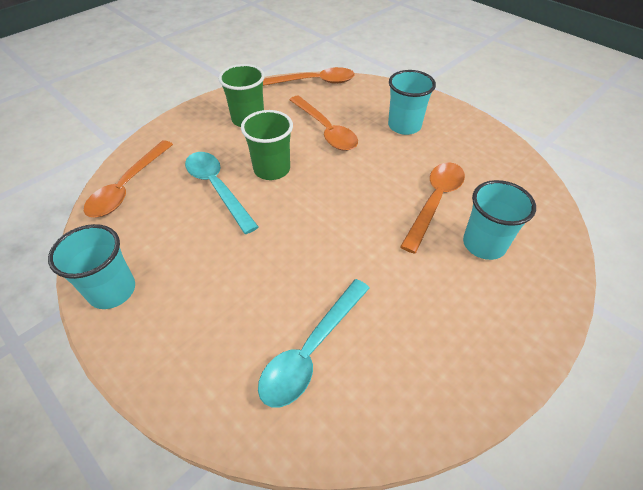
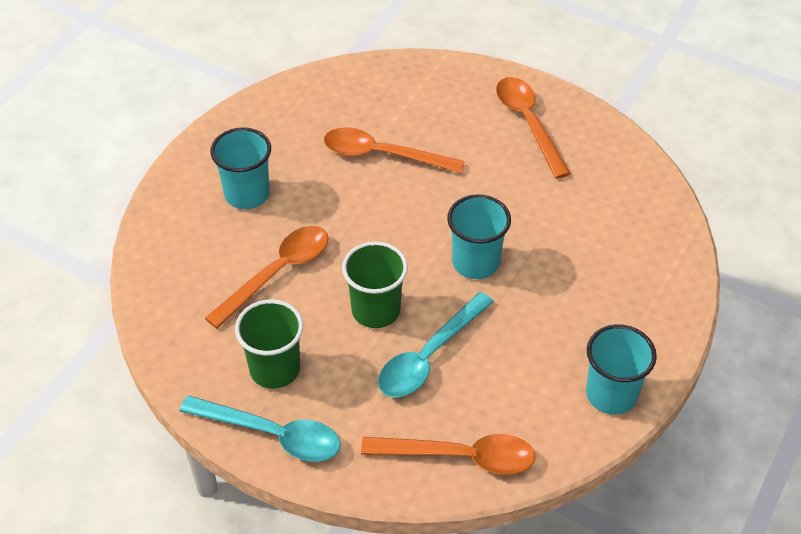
camera: 105 degrees left, 0 degrees up
(311, 350) = (599, 219): turquoise spoon -> turquoise spoon (272, 434)
(313, 82) = (154, 314): orange spoon -> orange spoon (528, 123)
(484, 244) = (430, 116): turquoise cup -> turquoise cup (475, 262)

